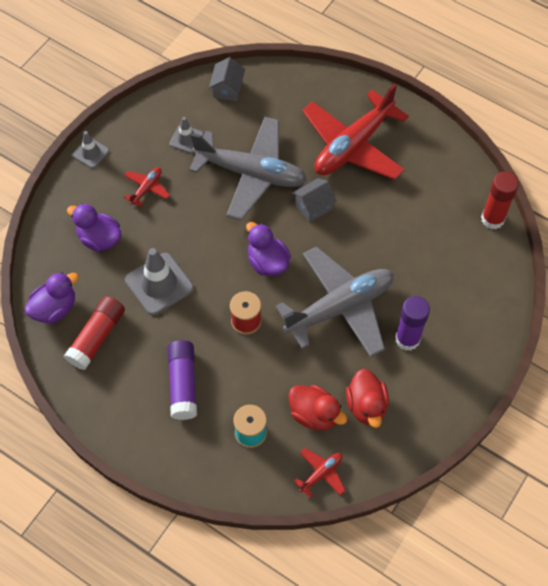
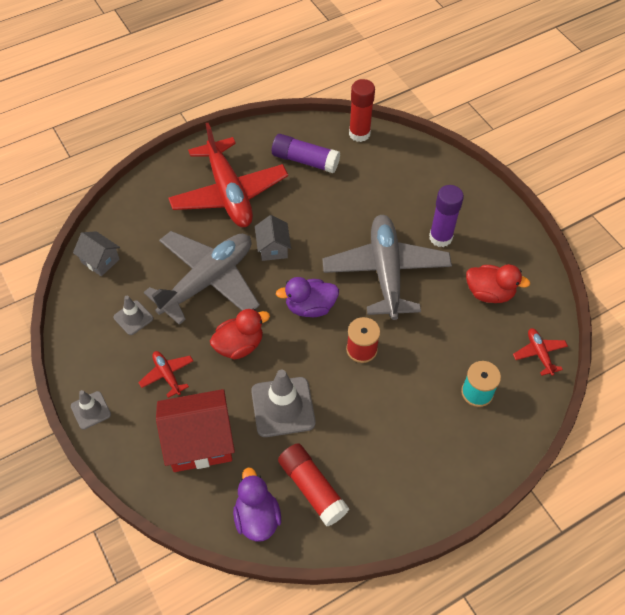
camera: 65 degrees left, 5 degrees down
(99, 239) = (199, 442): purple duck -> red house
(183, 384) = (401, 429): purple glue stick -> purple glue stick (305, 160)
(314, 414) = (480, 335): red duck -> red duck (239, 345)

